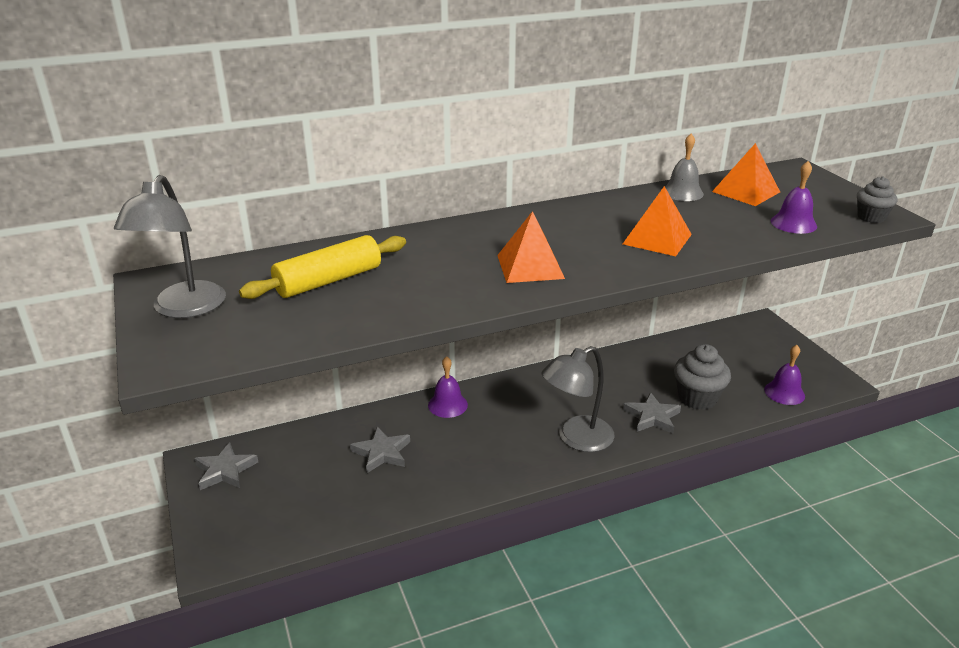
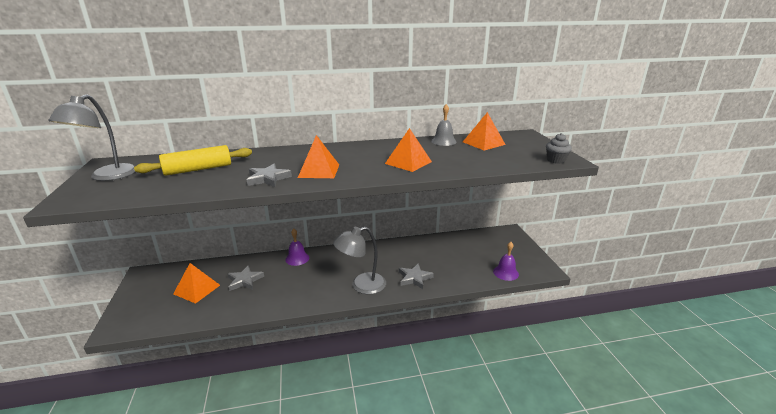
camera: 10 degrees right, 5 degrees down
(225, 470) = (154, 280): grey star -> grey star (268, 178)
(309, 477) = (197, 289): none -> orange pyramid
(697, 398) = (448, 270): grey cupcake -> none
(793, 223) = (501, 160): purple bell -> none

